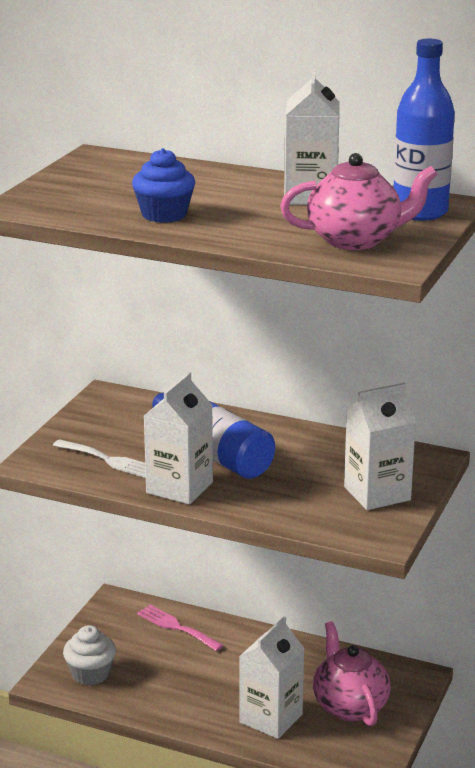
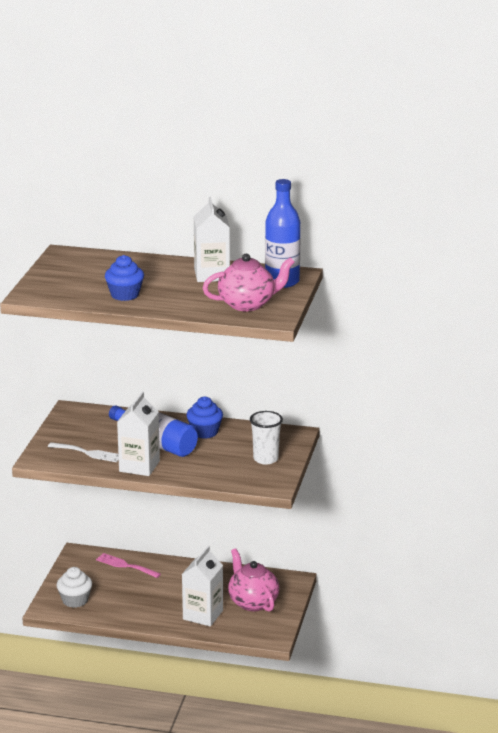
camera: 10 degrees left, 0 degrees up
(292, 444) = (205, 432): none -> blue cupcake
(377, 493) = (265, 459): white carton -> white cup

